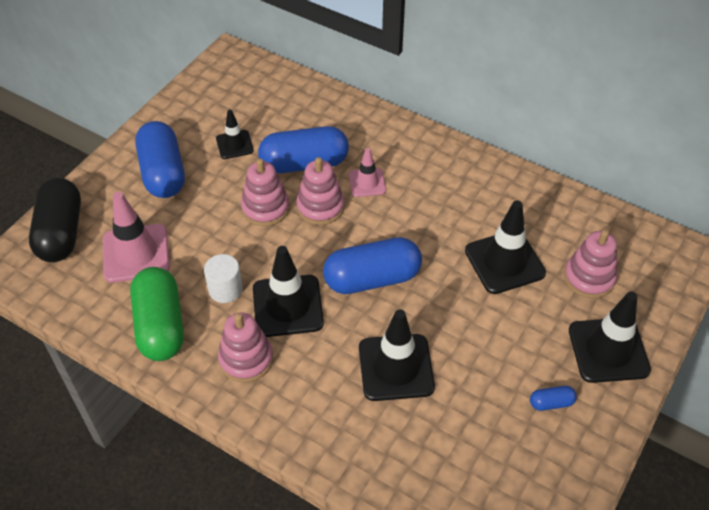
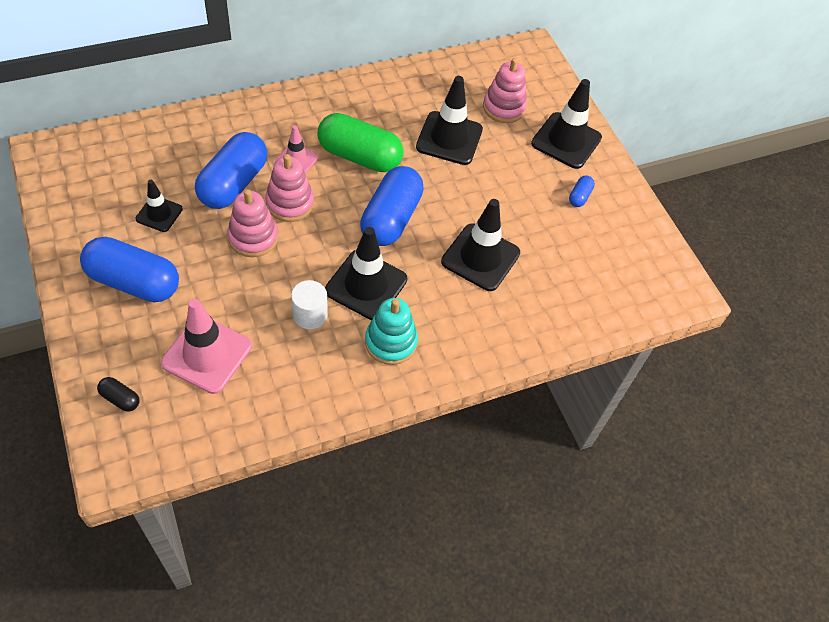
camera: 60 degrees left, 5 degrees up
(61, 233) = (120, 398): black capsule -> black capsule, size x0.43
(160, 325) = (303, 381): green capsule -> green capsule (359, 156)
(246, 359) = (391, 342): pink stacking toy -> turquoise stacking toy

